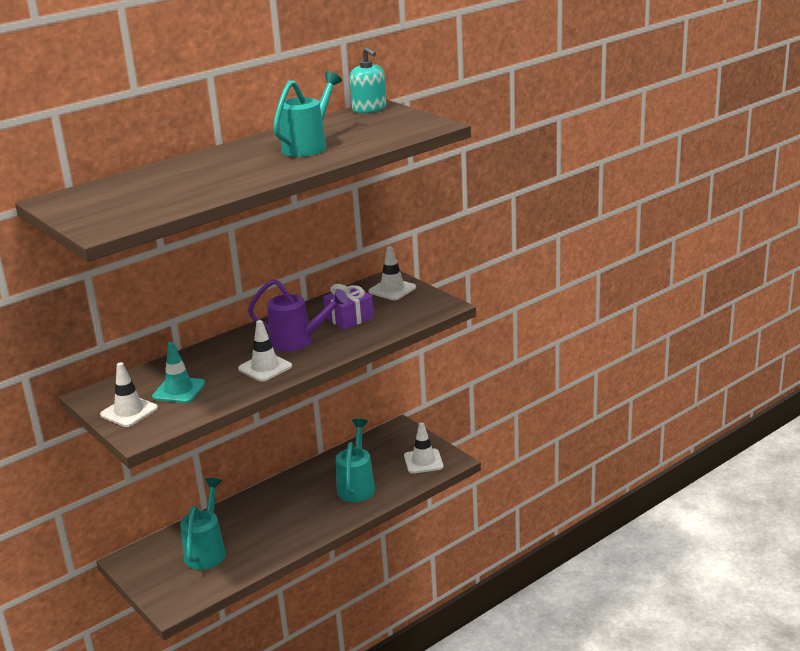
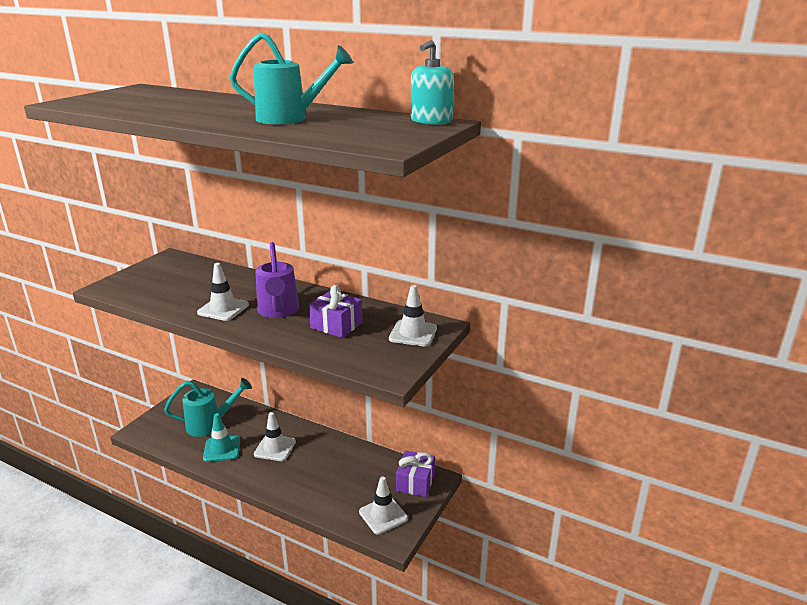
camera: 65 degrees right, 0 degrees up
(129, 412) = (143, 275): white traffic cone -> white traffic cone (275, 448)
(179, 390) = (178, 284): turquoise traffic cone -> turquoise traffic cone (222, 449)
(357, 485) = (324, 480): turquoise watering can -> none
(396, 438) = (415, 482): none -> purple gift

